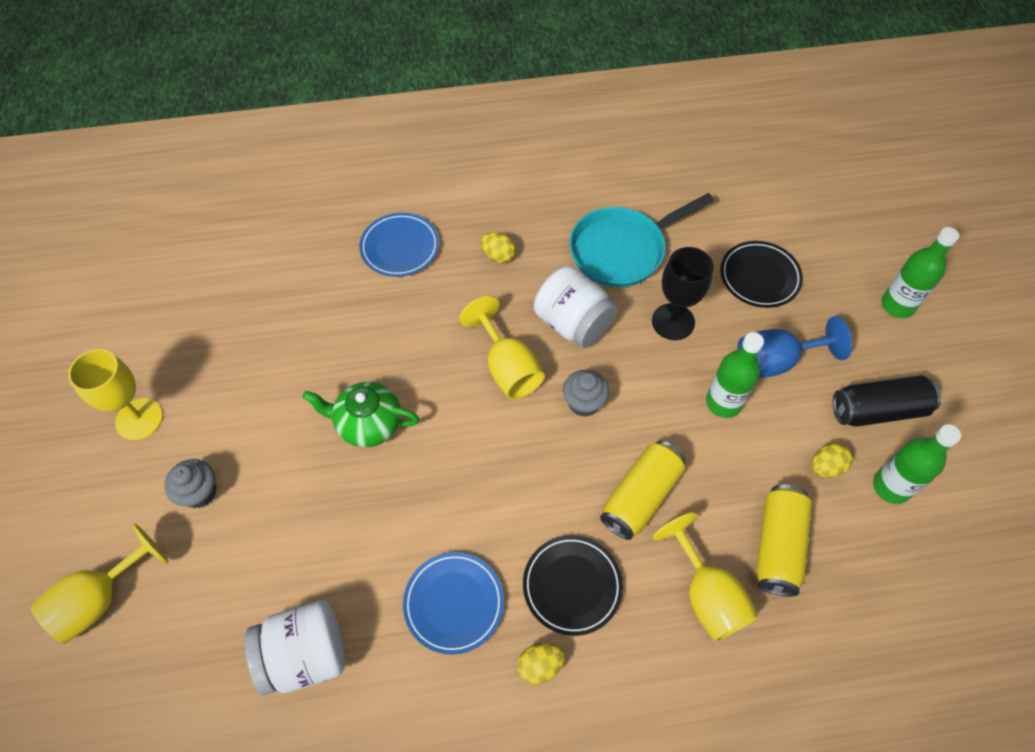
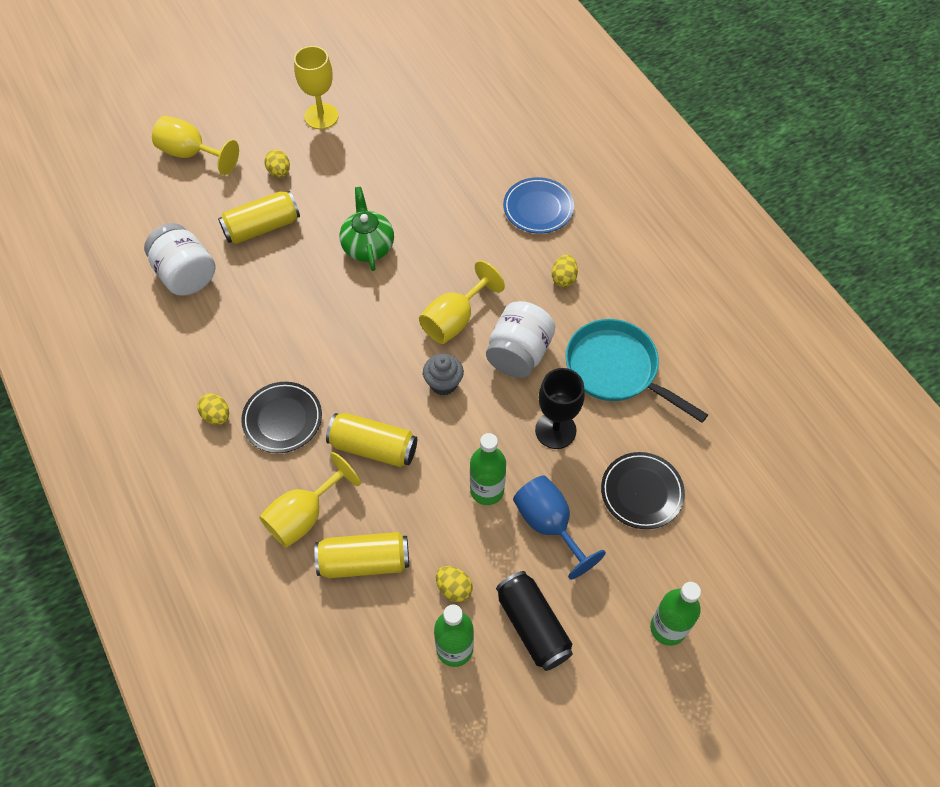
camera: 70 degrees right, 0 degrees up
(200, 492) = (279, 172): grey cupcake -> yellow egg
(277, 537) = (262, 227): none -> yellow can
(454, 603) = (246, 348): blue plate -> none

